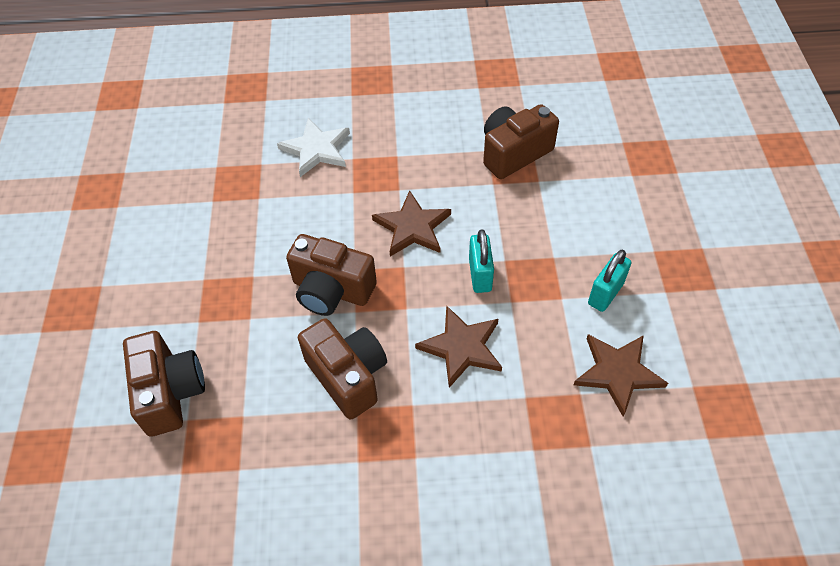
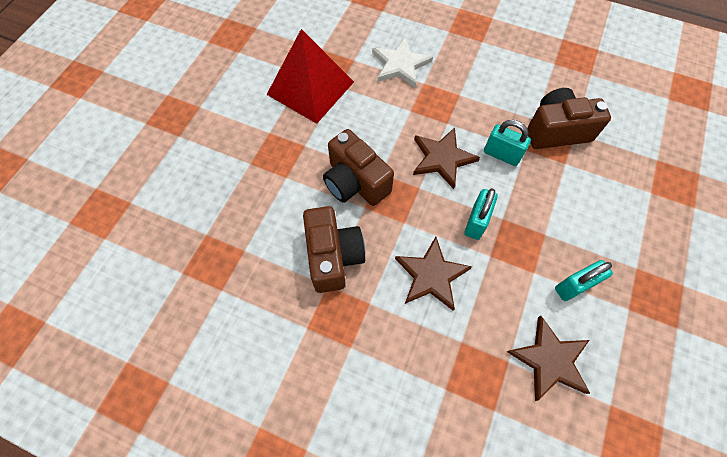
camera: 25 degrees right, 10 degrees up
(170, 392) = (204, 208): brown camera -> none
(226, 212) = (310, 88): none -> red pyramid
(471, 198) = (501, 155): none -> turquoise padlock

